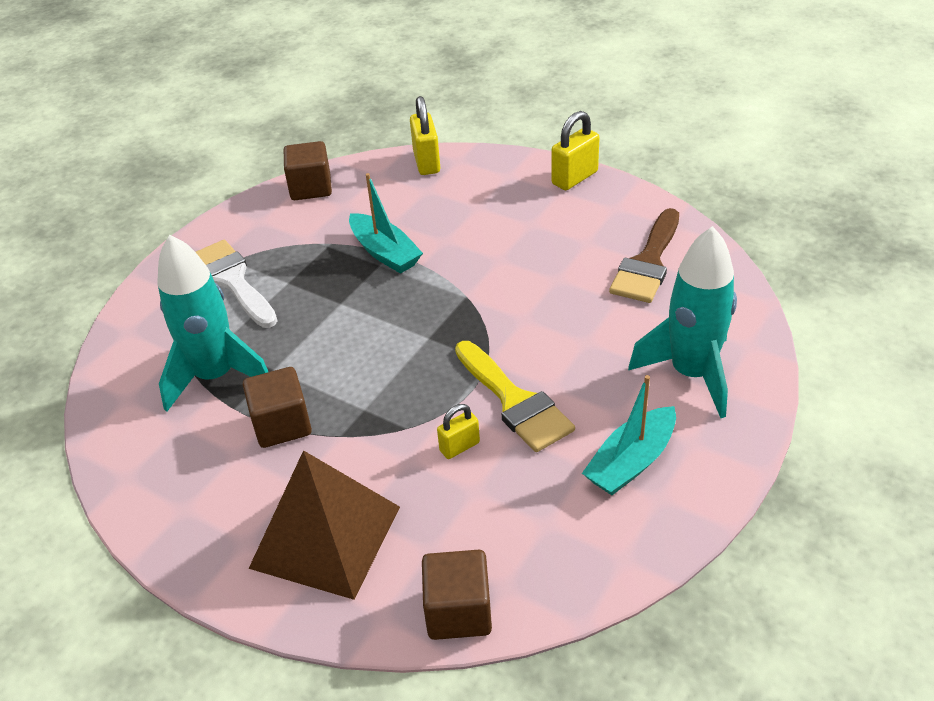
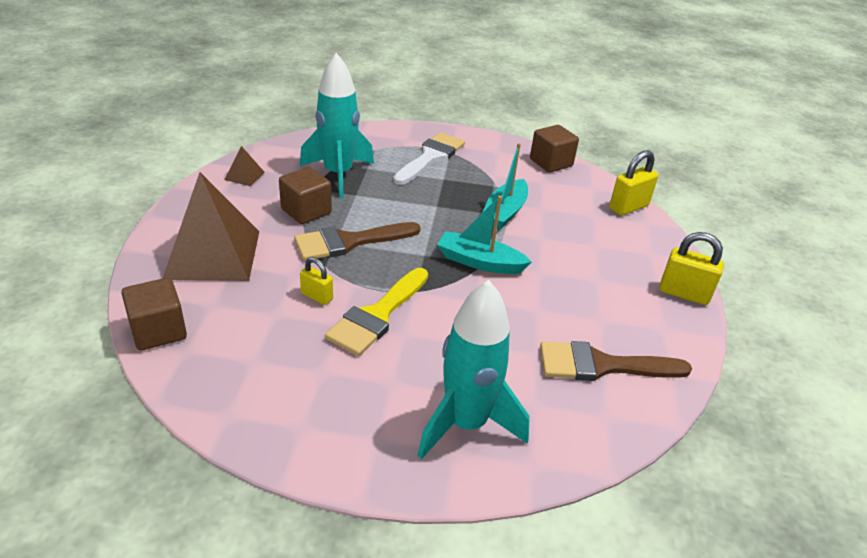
camera: 60 degrees right, 5 degrees down
(154, 476) = (244, 176): none -> brown pyramid
(370, 396) = (349, 242): none -> brown brush
(631, 462) = (337, 400): turquoise boat -> turquoise boat (479, 262)

